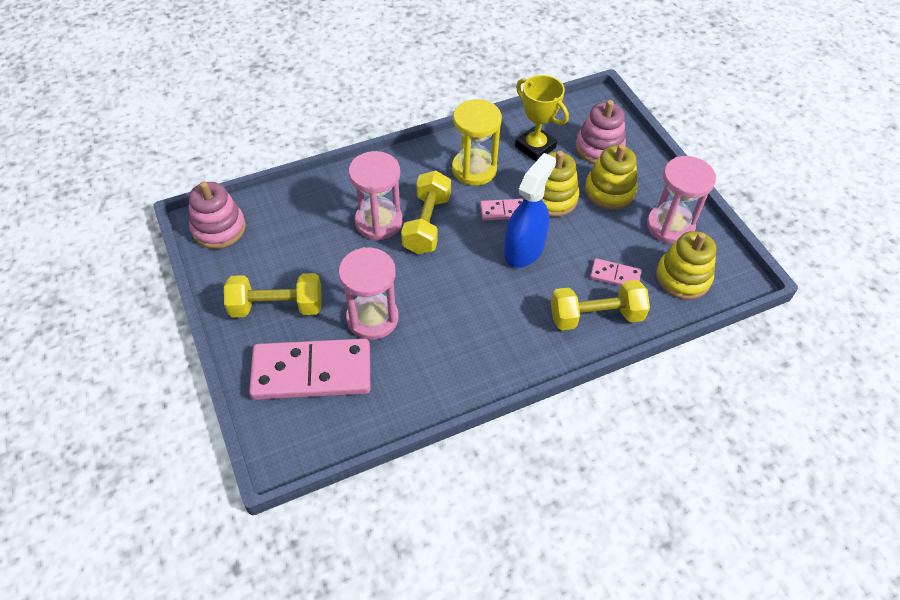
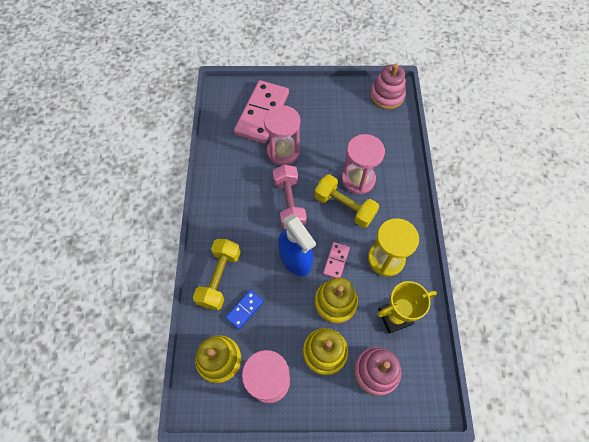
camera: 115 degrees right, 10 degrees up
(277, 306) = (314, 109): yellow dumbbell -> none
(451, 282) = (289, 203): none -> pink dumbbell
(615, 275) = (245, 310): pink domino -> blue domino

